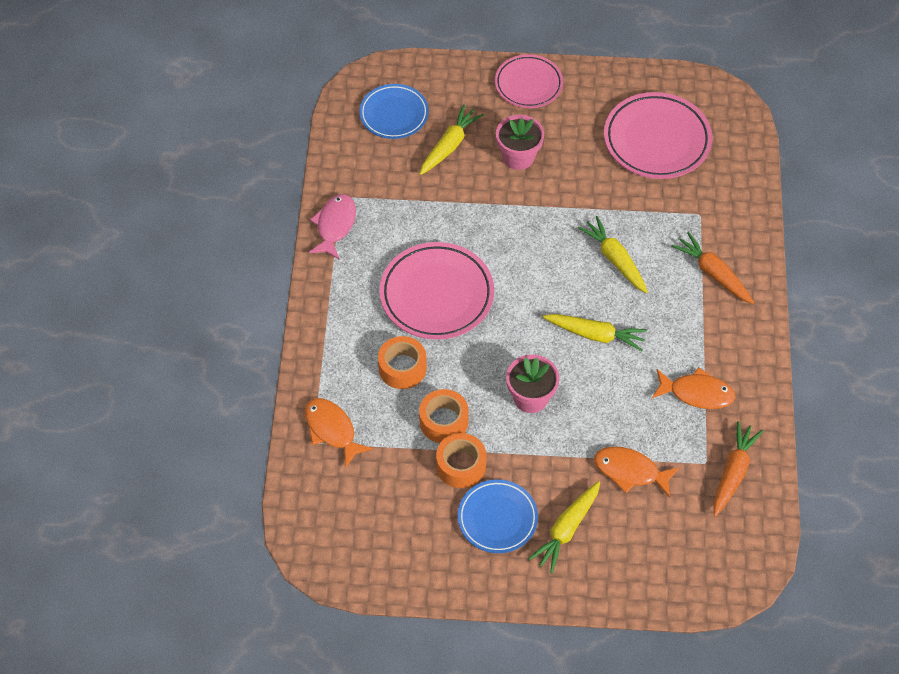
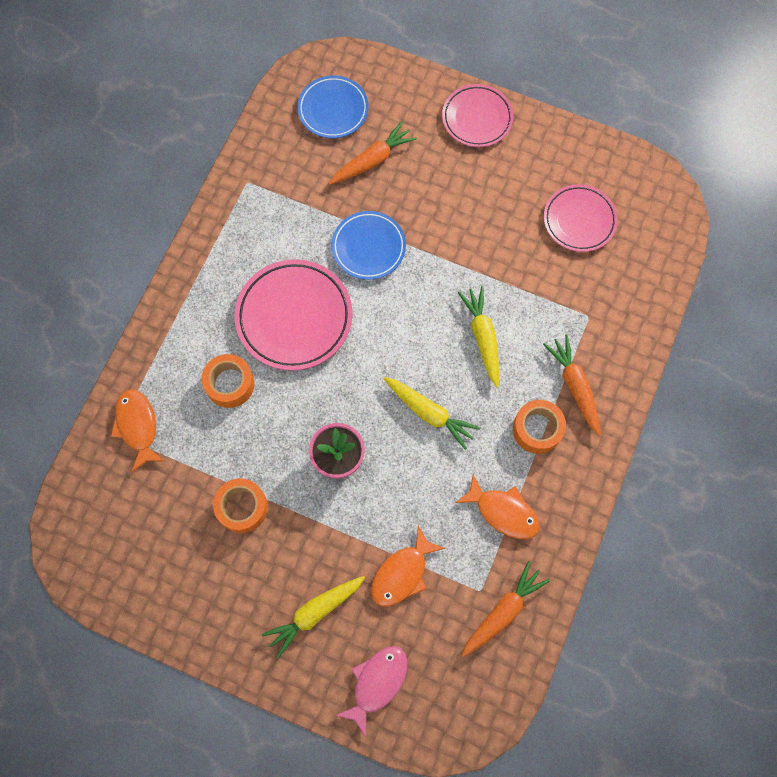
camera: 20 degrees right, 15 degrees up
(335, 225) = (228, 211): pink fish -> pink fish (377, 683)
(443, 421) = (245, 455): orange tape -> orange tape (537, 429)
(449, 145) = (372, 160): yellow carrot -> orange carrot
(497, 518) = (253, 576): blue plate -> blue plate (368, 247)
(518, 157) = (434, 194): pink flower pot -> none
(630, 471) = (402, 573): orange fish -> orange fish turned 90 degrees counterclockwise
(656, 140) = (579, 220): pink plate -> pink plate, size x0.65

